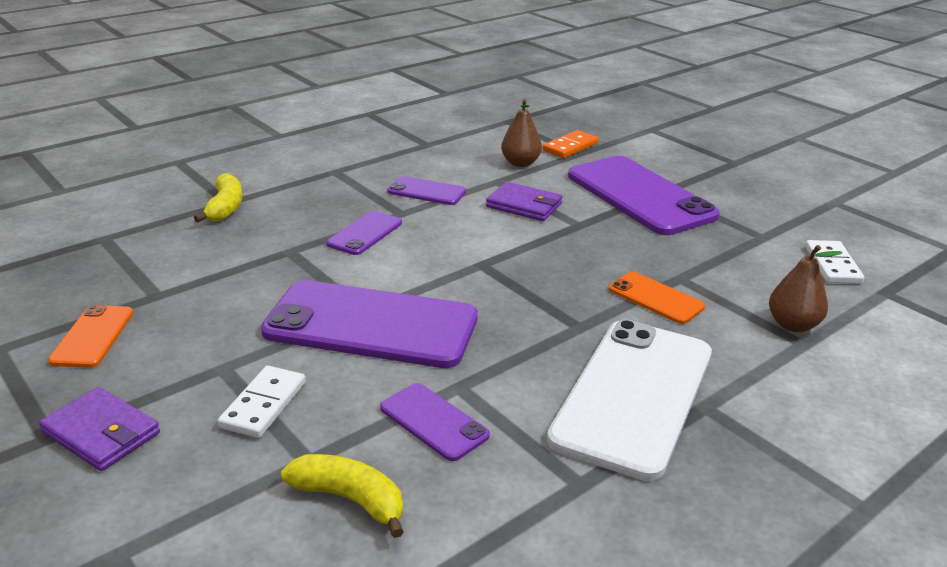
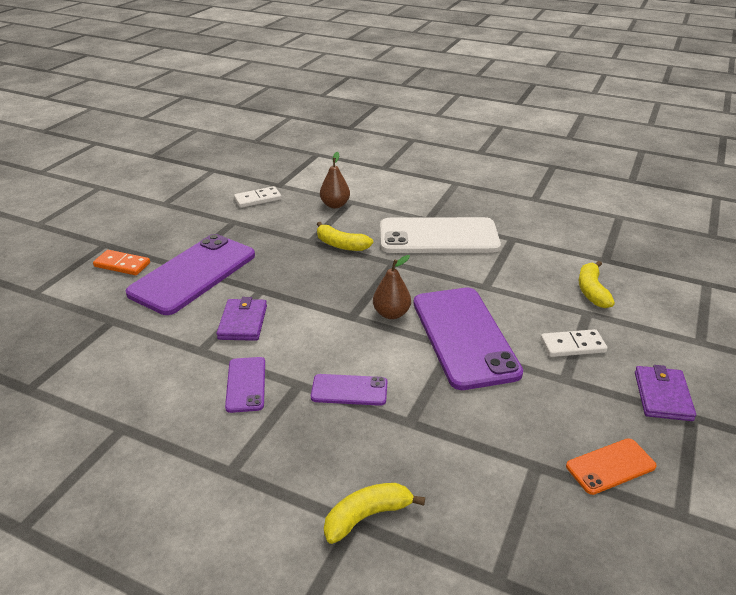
camera: 115 degrees left, 5 degrees up
(433, 421) = (519, 285): purple phone -> none
(520, 163) = (152, 347): brown pear -> brown pear (391, 314)
(570, 147) = (98, 328): orange domino -> orange domino (122, 265)
(655, 298) = (341, 245): orange phone -> yellow banana

